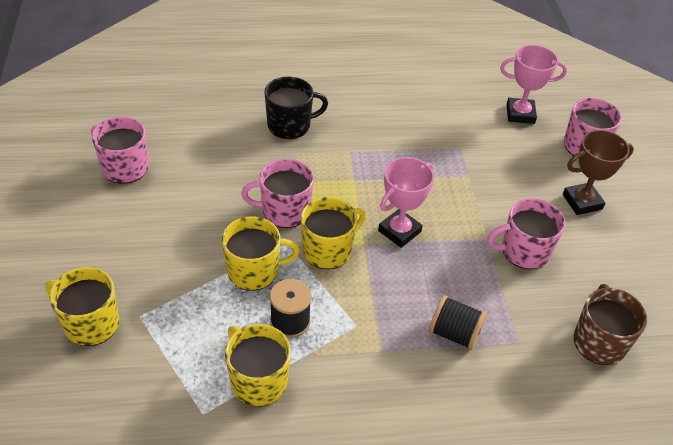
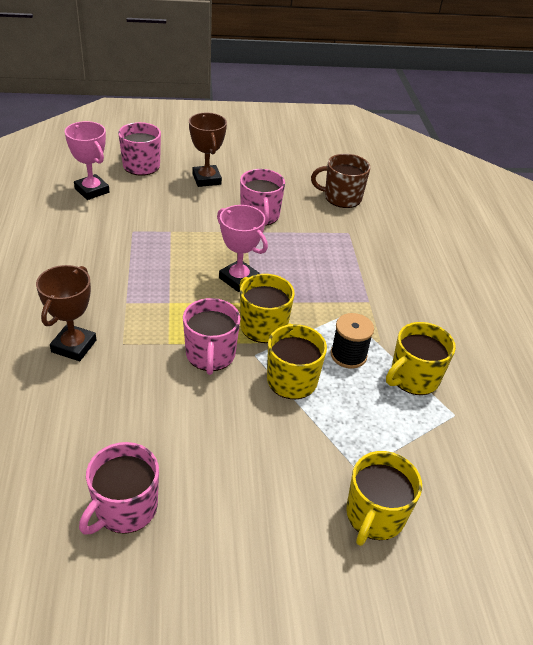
camera: 90 degrees left, 5 degrees down
(290, 125) = (74, 346): black mug -> brown trophy
(454, 333) = (346, 261): black spool -> none
(520, 114) = (92, 190): pink trophy -> pink trophy turned 45 degrees counterclockwise

